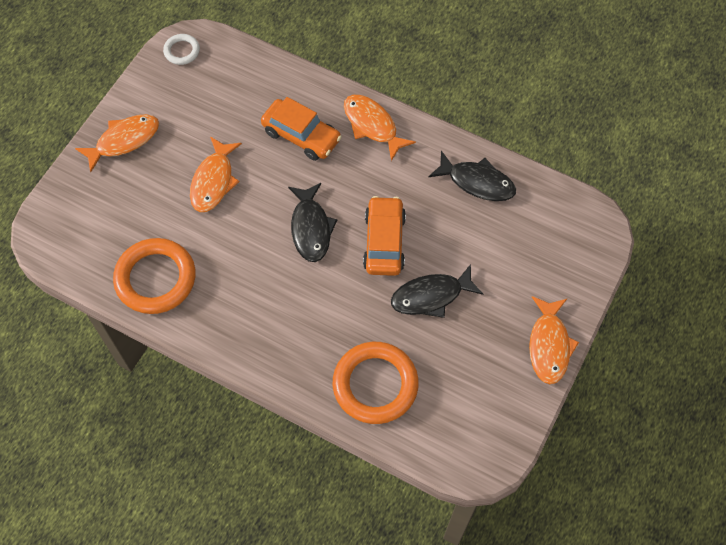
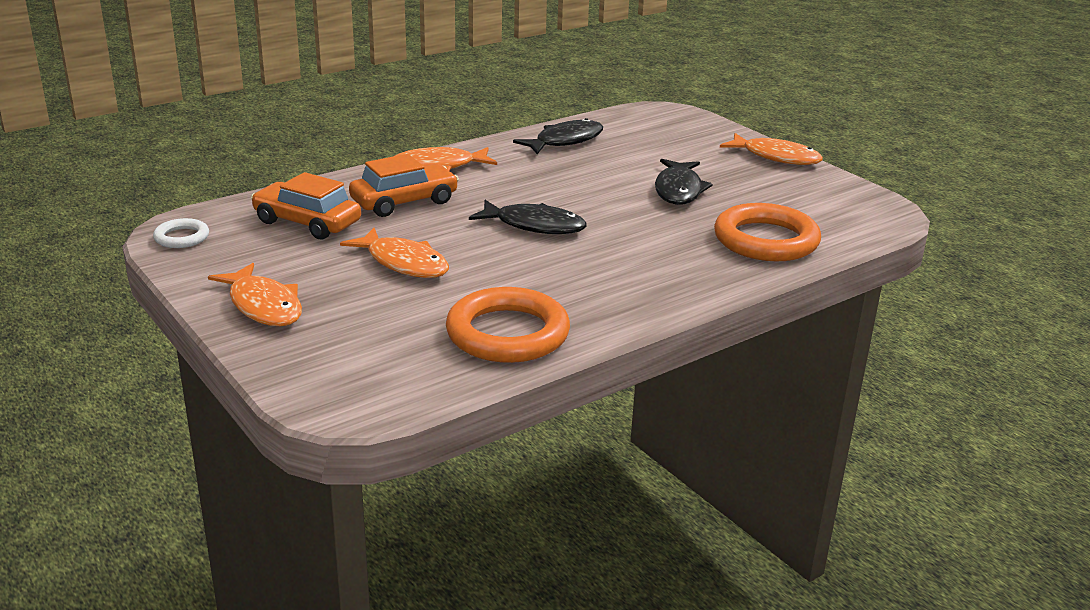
camera: 65 degrees left, 35 degrees down
(124, 141) = (263, 306): orange fish -> orange fish turned 150 degrees clockwise
(384, 242) = (591, 195): orange car -> orange car (307, 222)

